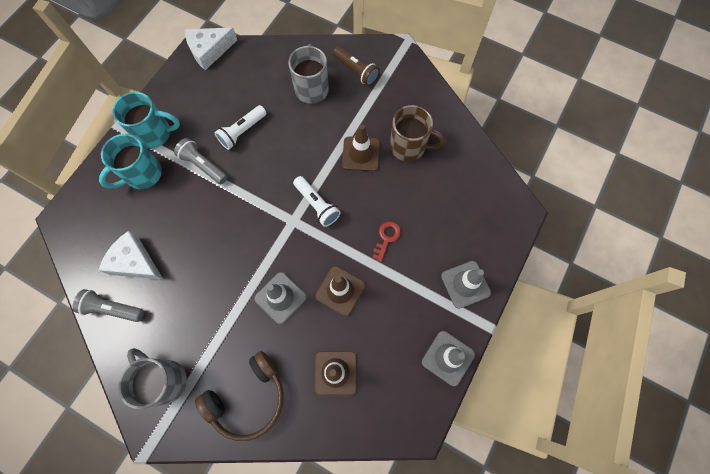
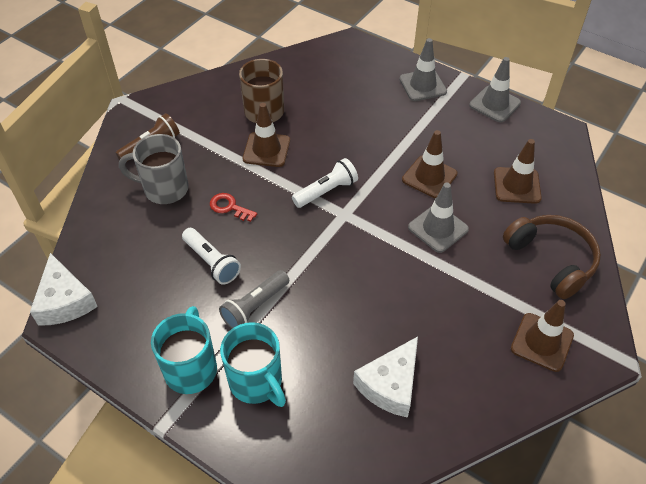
camera: 85 degrees left, 20 degrees down
(112, 308) = (455, 409): grey flashlight -> none
(165, 380) = (542, 342): grey mug -> brown traffic cone
(386, 238) = (371, 136): red key -> red key (229, 207)

